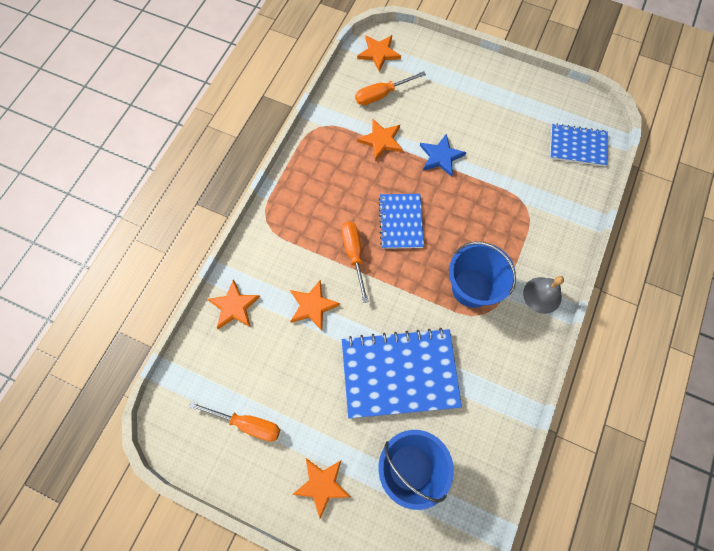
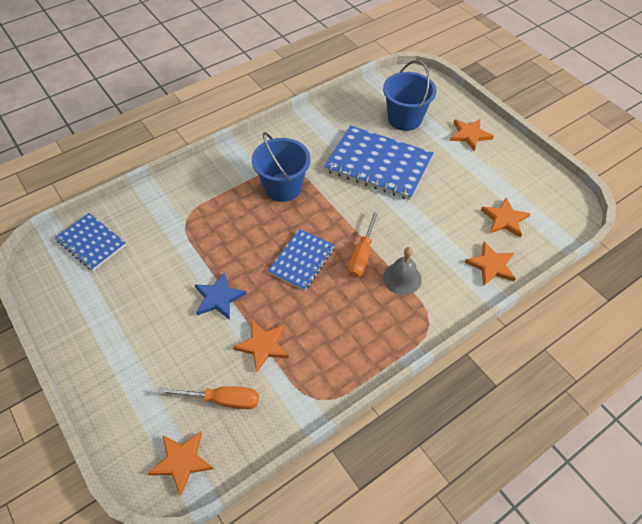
camera: 150 degrees left, 15 degrees down
(247, 423) = (510, 186): orange screwdriver -> none
(312, 306) = (421, 234): orange star -> orange star (504, 219)
(542, 295) = (235, 160): grey bell -> grey bell (402, 278)

